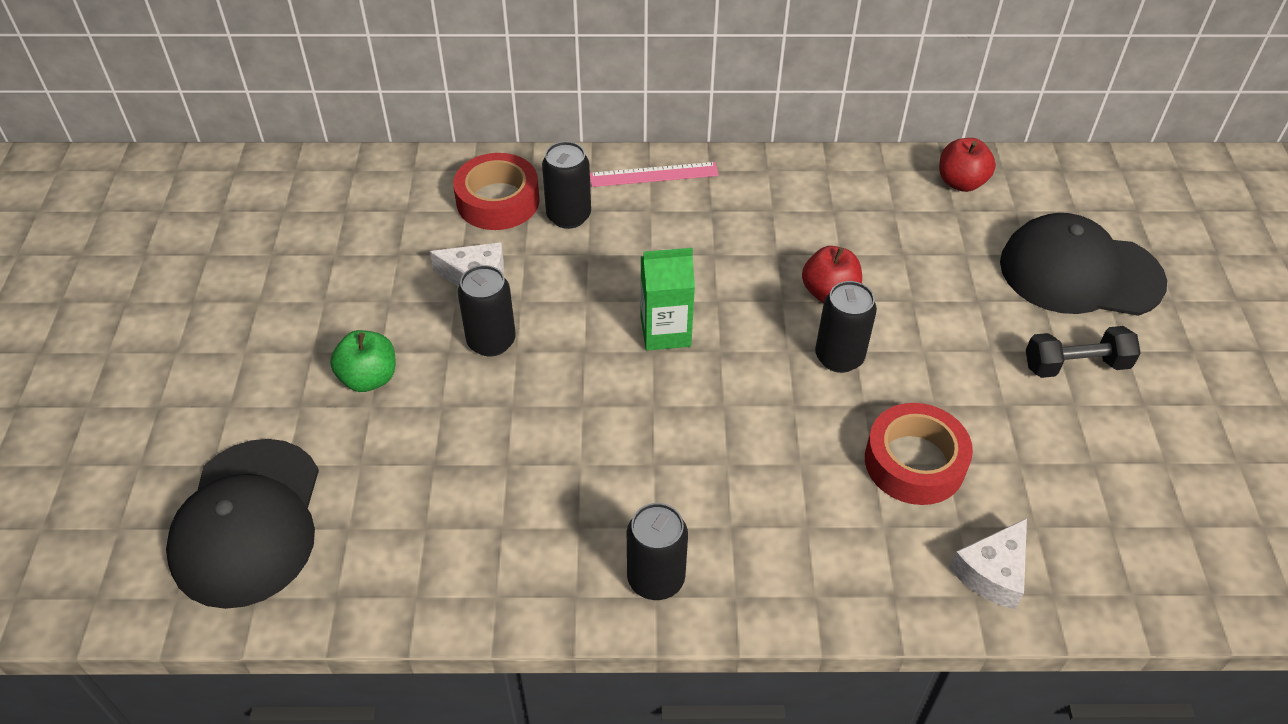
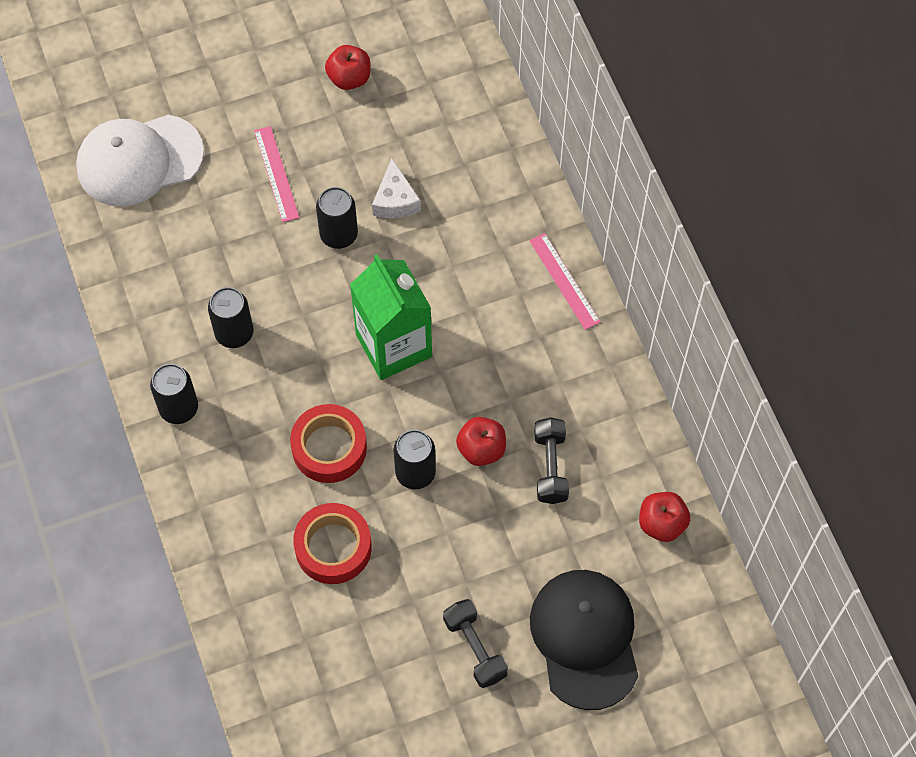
camera: 70 degrees right, 15 degrees up
(248, 522) = (139, 160): black cap -> white cap
(287, 274) = (349, 78): none -> red apple
(369, 378) = (276, 174): green apple -> pink ruler
(498, 201) = (484, 181): red tape -> red tape (329, 448)
(568, 216) = (488, 236): black can -> black can (234, 333)
(665, 331) = (394, 345): green carton -> green carton, size x1.58
(870, 244) = (550, 467): none -> black dumbbell
(992, 572) = (255, 617): white cheese -> none

